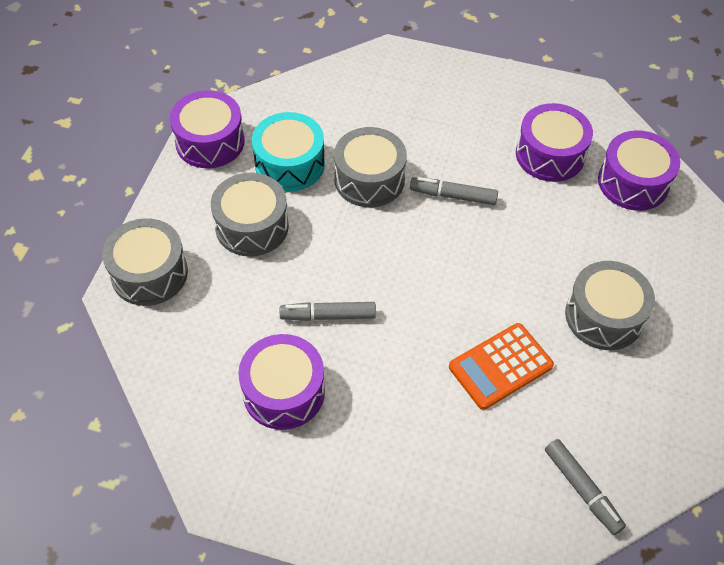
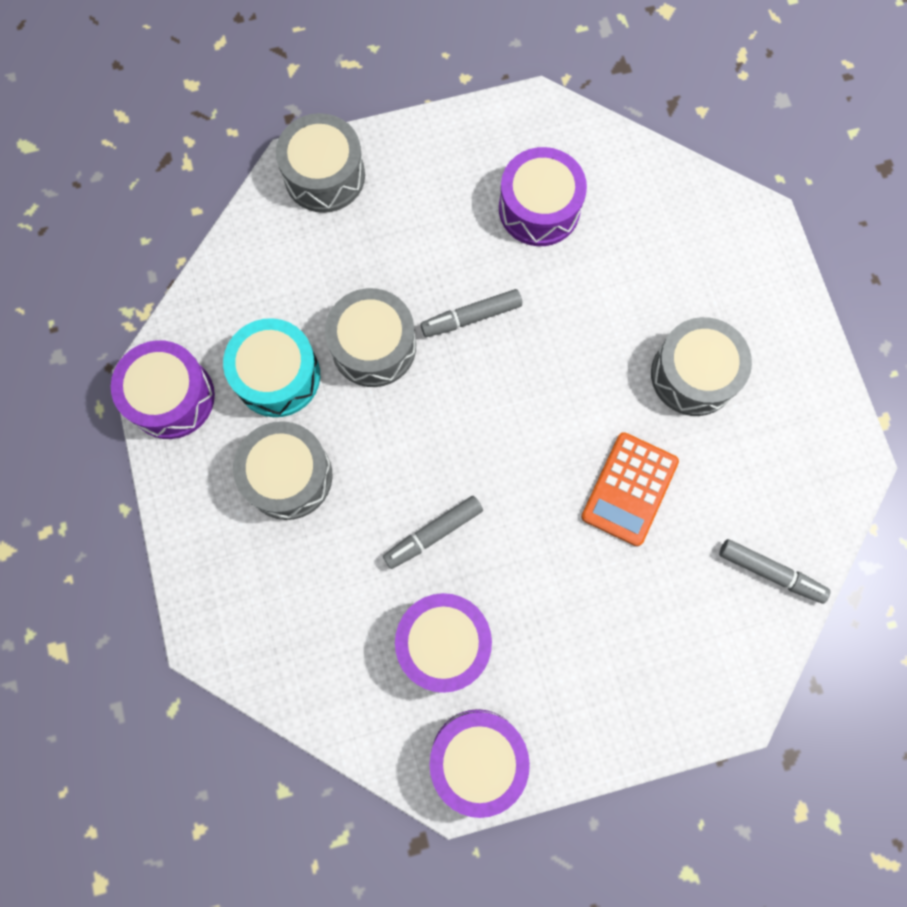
camera: 30 degrees left, 20 degrees up
(149, 273) = (219, 596): grey drum -> grey drum (324, 175)
(633, 182) = (639, 197): purple drum -> purple drum (478, 758)

